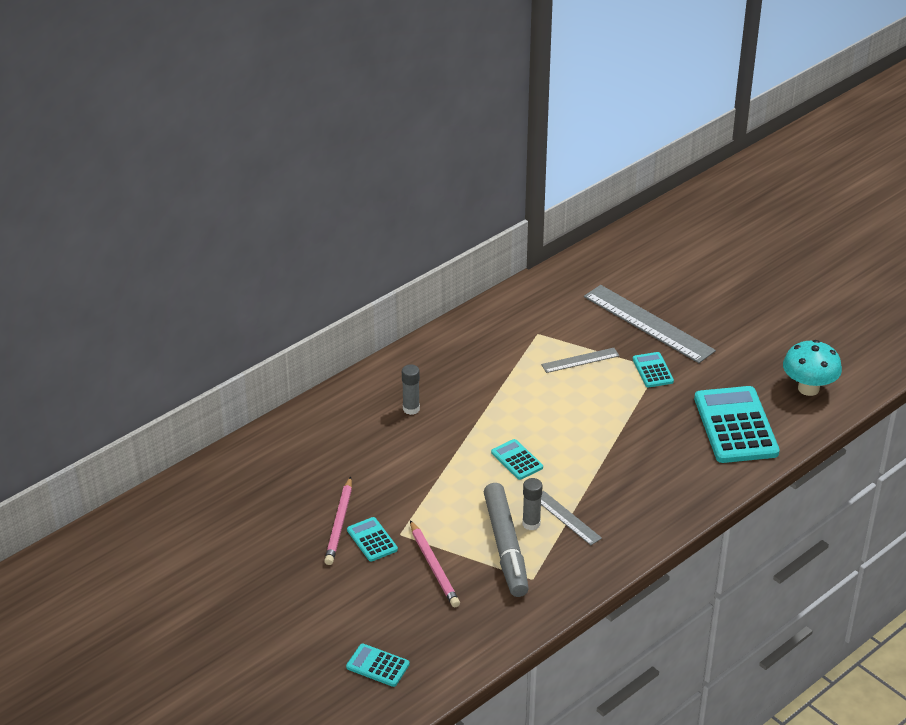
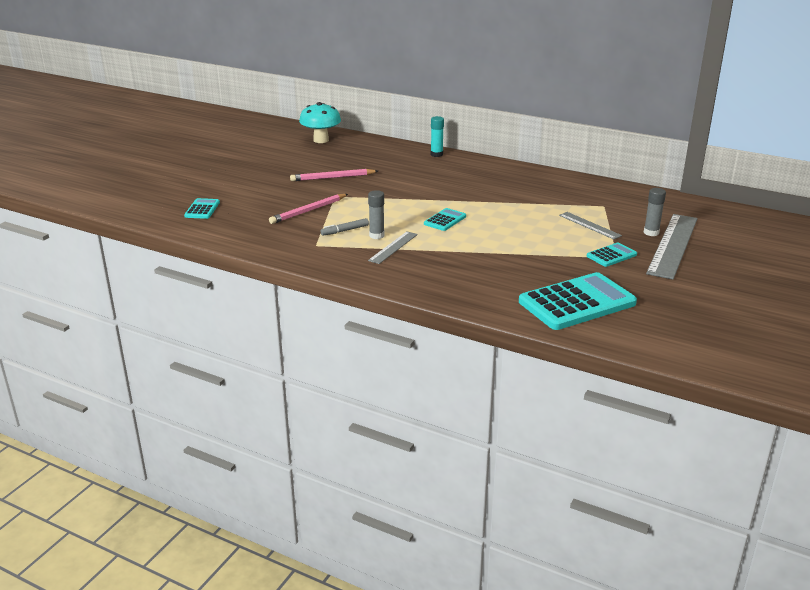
camera: 70 degrees right, 10 degrees down
(316, 413) = (436, 154): none -> turquoise glue stick
(372, 540) = (323, 189): turquoise calculator -> none
(411, 409) = (468, 179): grey glue stick -> grey glue stick (651, 233)
(505, 547) = (345, 230): grey marker -> grey marker, size x0.43
(808, 388) = (675, 334): turquoise mushroom -> turquoise mushroom (321, 140)

